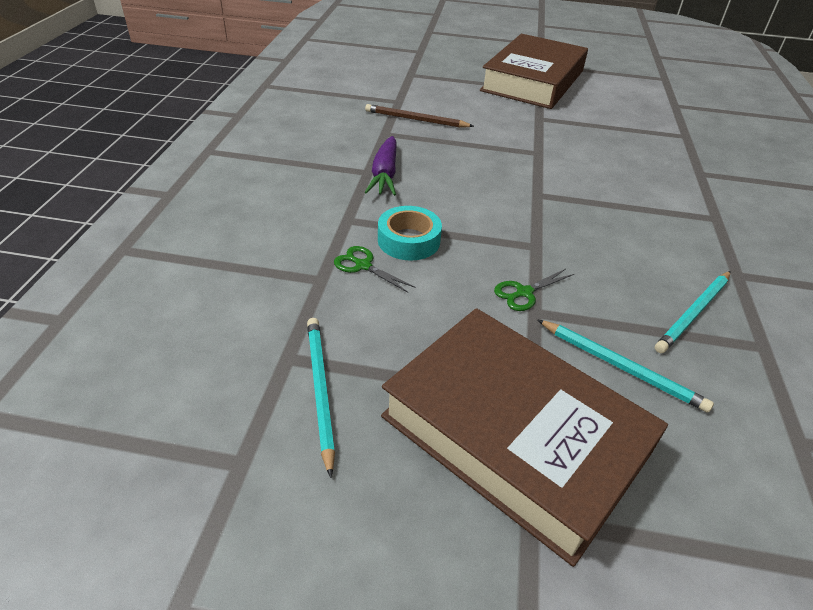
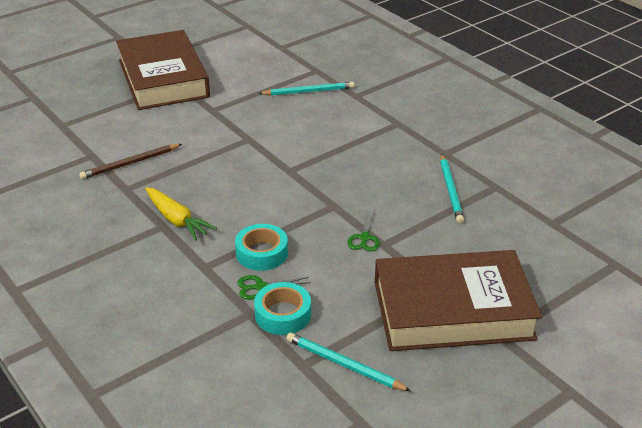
camera: 45 degrees left, 5 degrees down
(343, 301) = (283, 314): none -> turquoise tape
(384, 174) = (177, 220): purple carrot -> yellow carrot
(621, 367) = (454, 243): turquoise pencil -> turquoise pencil (308, 91)

